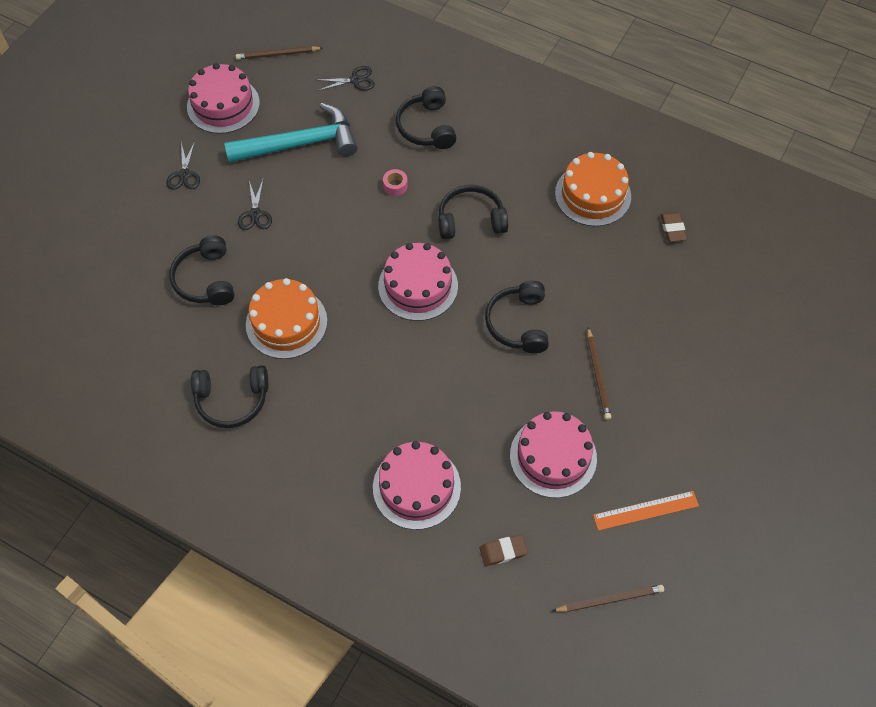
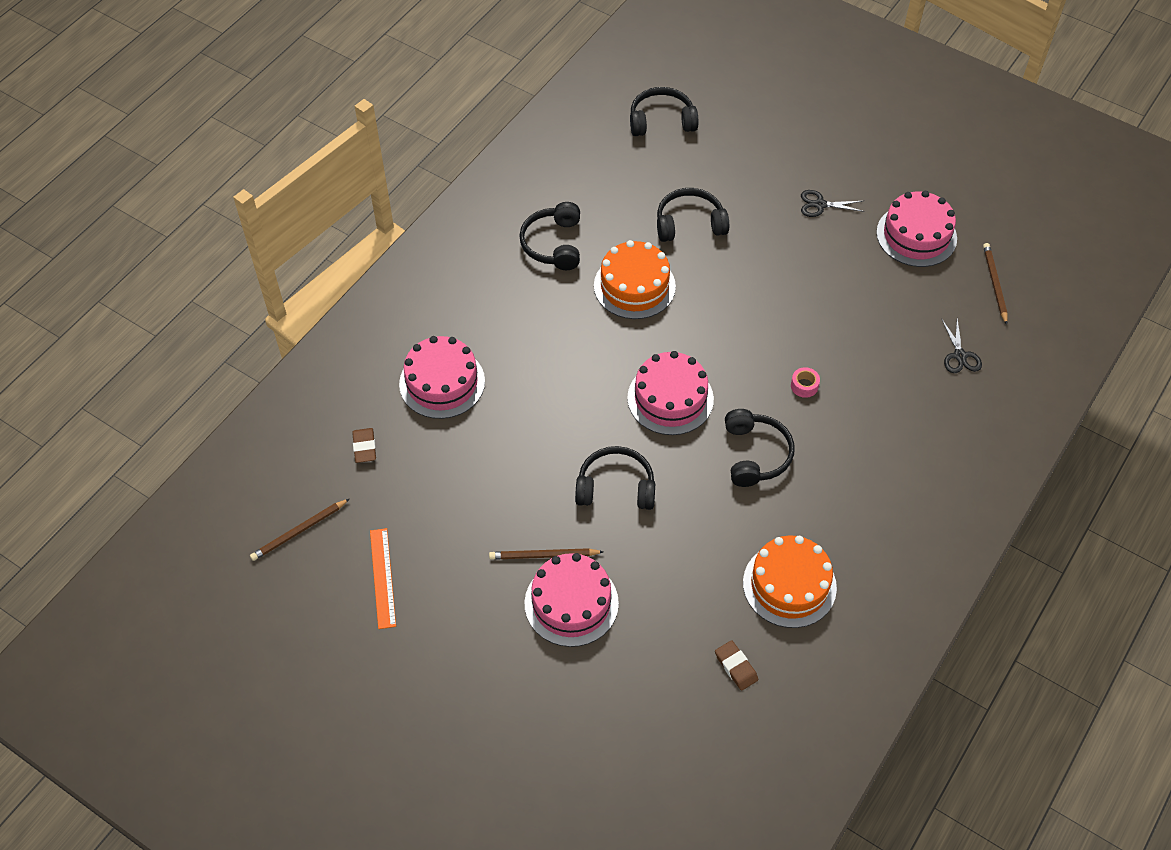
camera: 95 degrees right, 5 degrees down
(255, 214) = (768, 262): black scissors -> none
(300, 144) = (863, 302): turquoise hammer -> none
(426, 127) = (890, 421): black headphones -> black headphones (661, 121)
(553, 456) = (455, 501): pink cake -> pink cake (571, 603)
(610, 599) = (299, 531): brown pencil -> brown pencil turned 60 degrees clockwise
(672, 229) = (736, 667): brown eraser -> brown eraser turned 60 degrees clockwise

